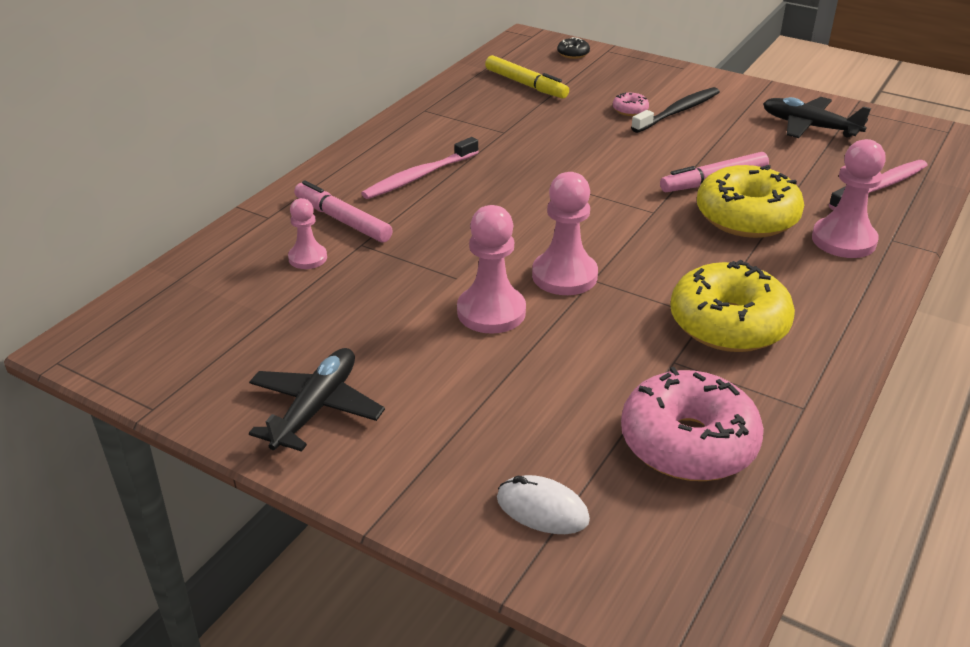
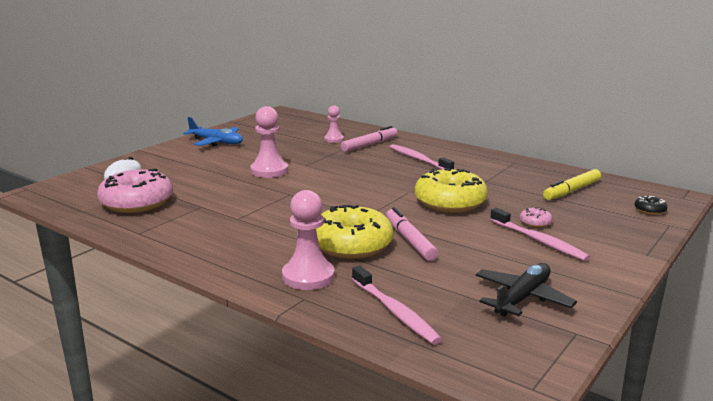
camera: 95 degrees right, 15 degrees down
(316, 408) = (216, 142): black plane -> blue plane
(564, 276) = (296, 187): pink pawn -> none
(678, 111) = (539, 241): black toothbrush -> pink toothbrush
(728, 324) = (226, 223): yellow donut -> yellow donut (450, 202)

